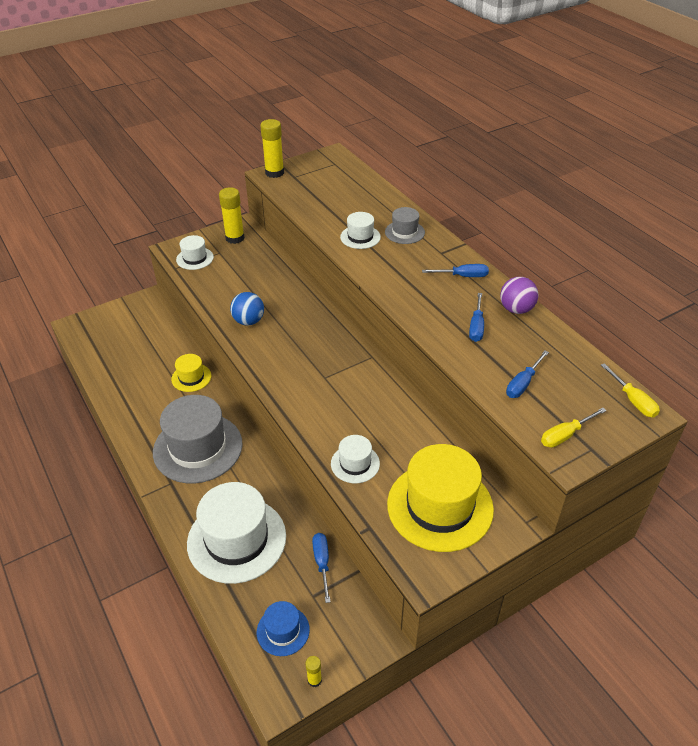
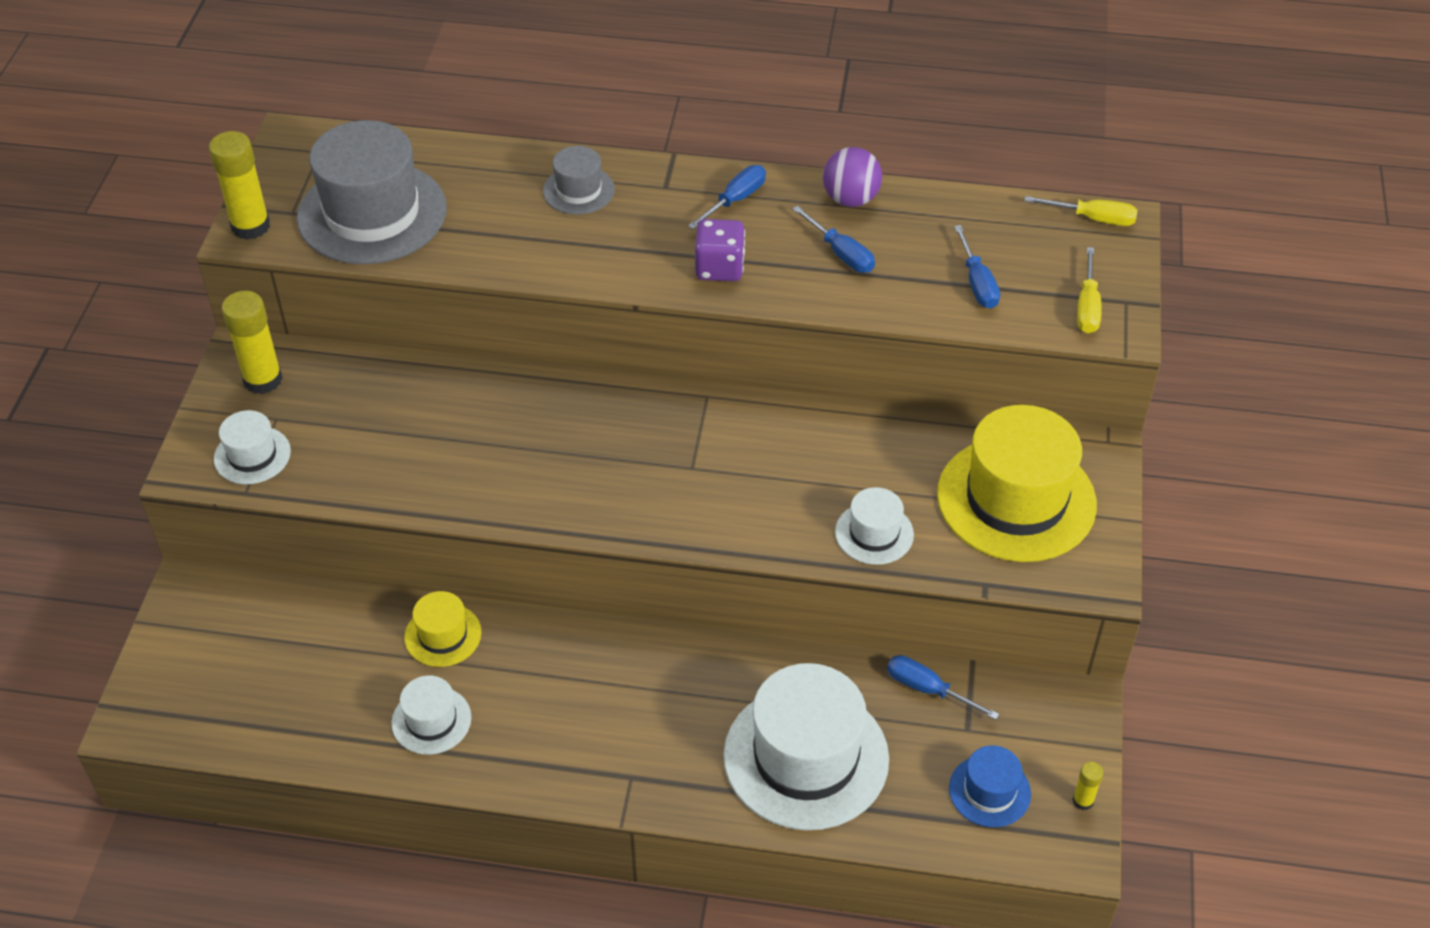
camera: 50 degrees left, 5 degrees up
(198, 448) = (597, 708): grey hat -> grey hat (372, 213)
(248, 321) = (482, 478): blue ball -> none
(360, 237) = (533, 238): white hat -> white hat (431, 720)
(414, 296) = (719, 268): none -> purple dice

